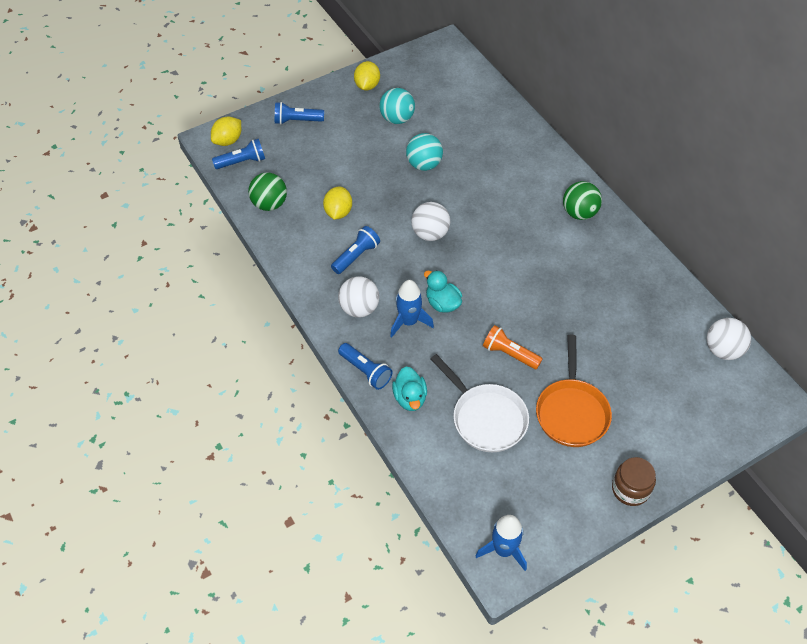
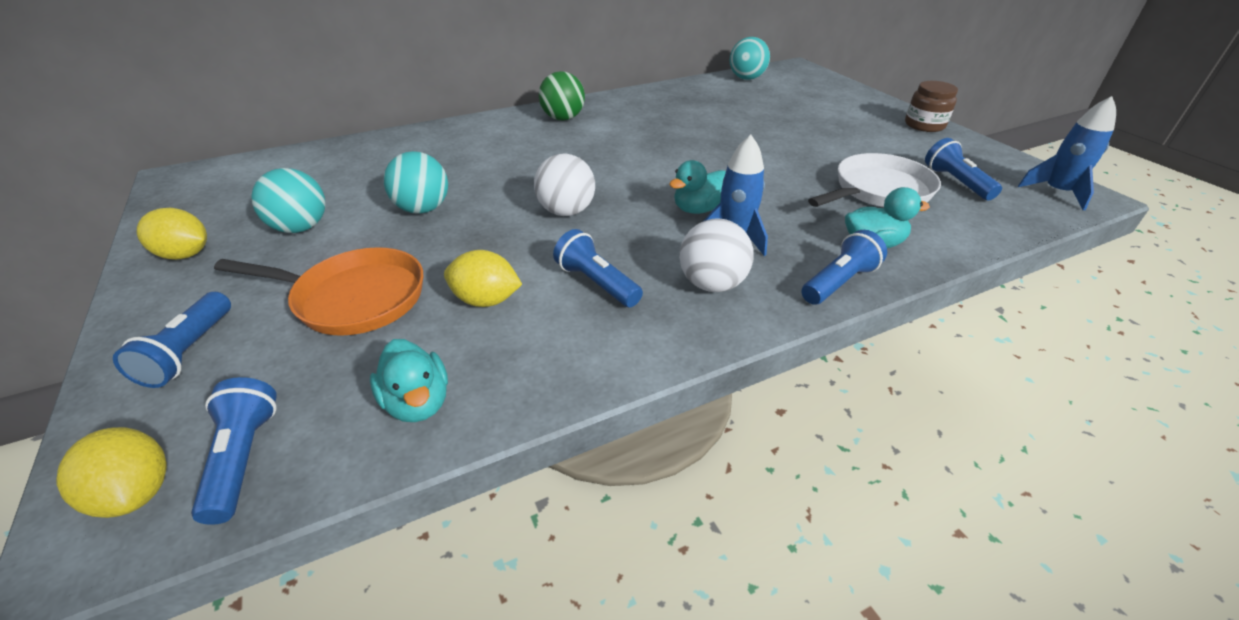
camera: 85 degrees left, 15 degrees down
(269, 204) = (418, 402): green ball -> turquoise duck
(509, 353) = (775, 170): orange flashlight -> none
(509, 478) = (956, 182): none -> blue flashlight
(571, 411) = (845, 143): orange pan -> orange pan (353, 298)
(723, 350) = (746, 78): white ball -> turquoise ball

